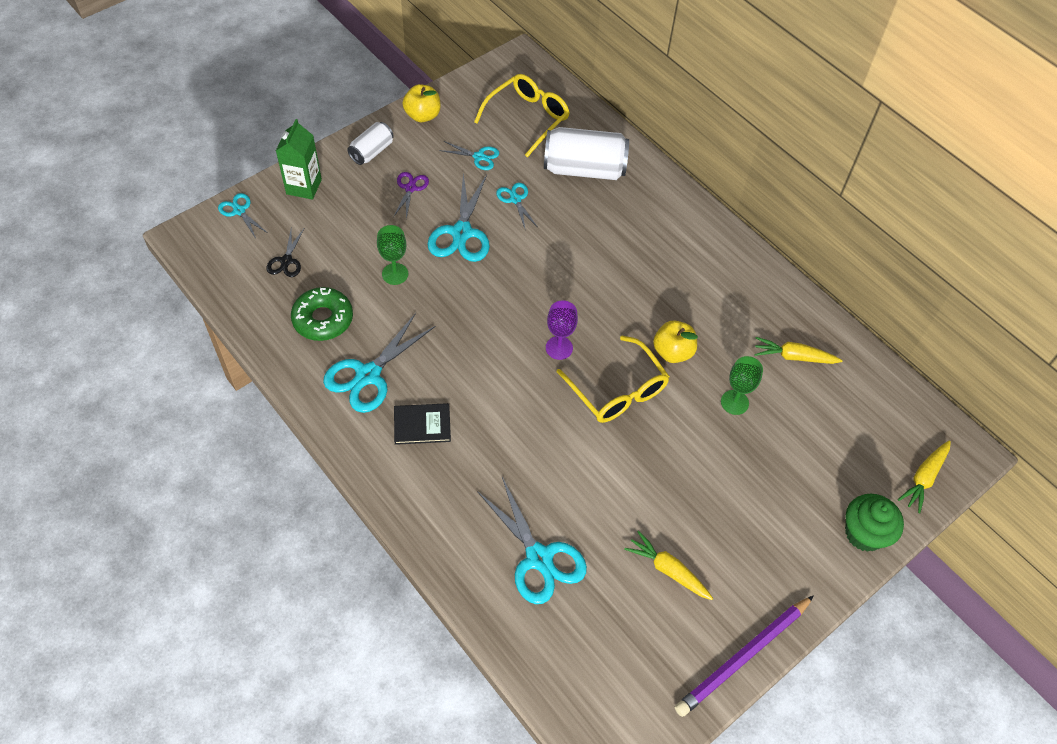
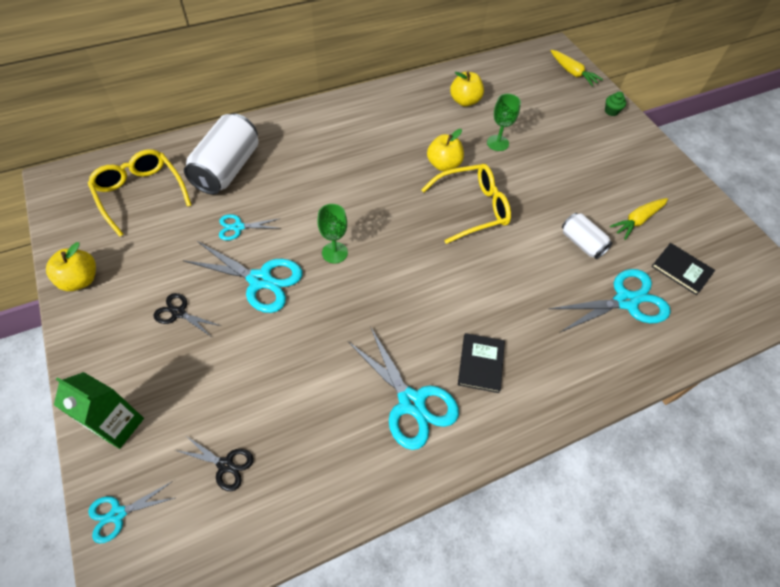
camera: 75 degrees left, 0 degrees up
(323, 319) = (325, 436): green donut -> none
(371, 151) = (104, 340): white can -> white can (581, 243)
(395, 274) = (289, 351): green goblet -> green goblet (335, 252)
(410, 188) = (178, 313): purple scissors -> black scissors
(479, 157) = (168, 243): turquoise scissors -> none
(559, 348) = (420, 236): purple goblet -> none
(607, 622) = (681, 269): none -> black book
(743, 656) = (704, 198): purple pencil -> none
(793, 357) = (465, 101): yellow carrot -> yellow apple
(864, 533) = (611, 111): green cupcake -> green cupcake, size x0.51

